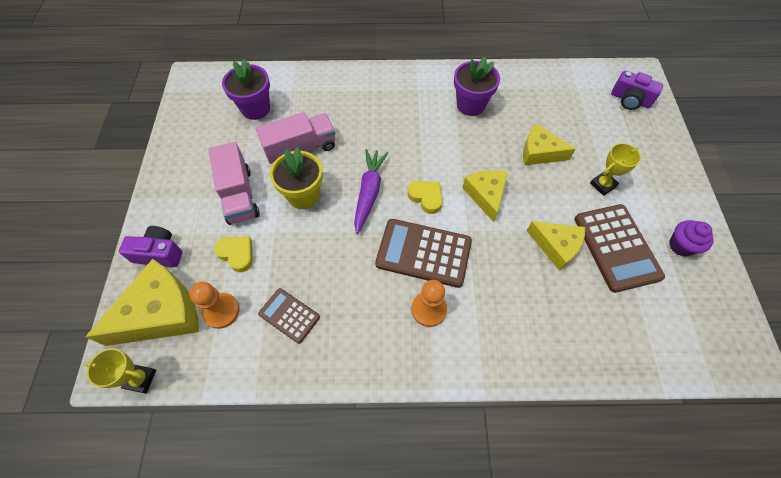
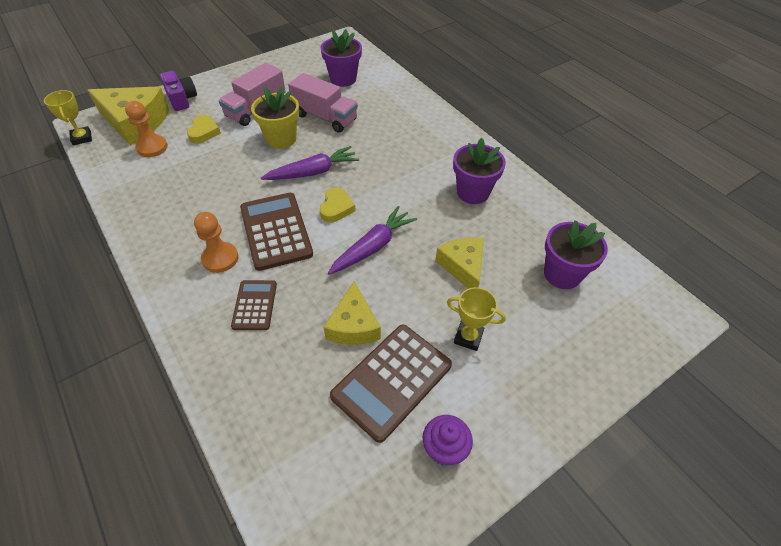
camera: 55 degrees right, 10 degrees down
(289, 315) = (167, 181): brown calculator -> brown calculator (254, 305)
(486, 195) = (372, 247): yellow cheese -> purple carrot
(578, 105) = (562, 274): none -> purple flower pot
(630, 100) = (623, 319): purple camera -> none

